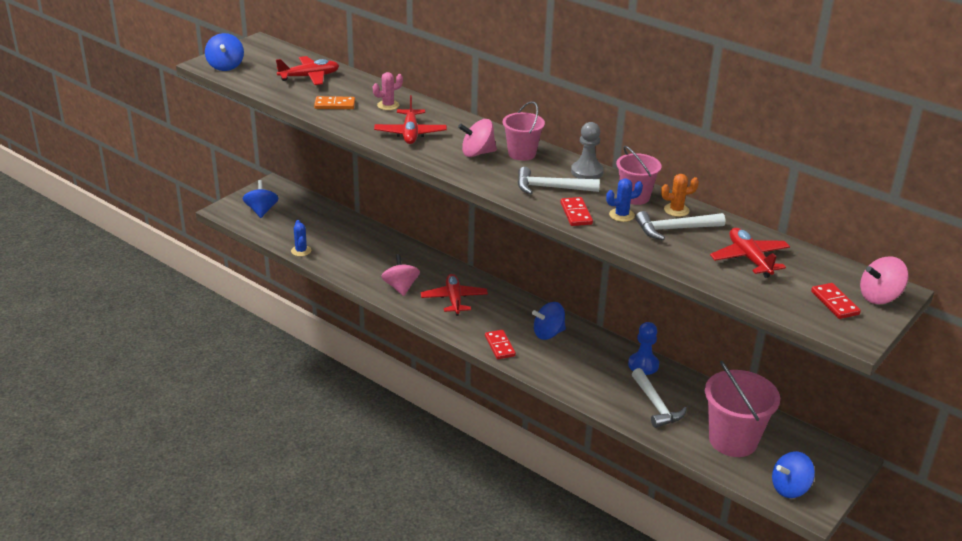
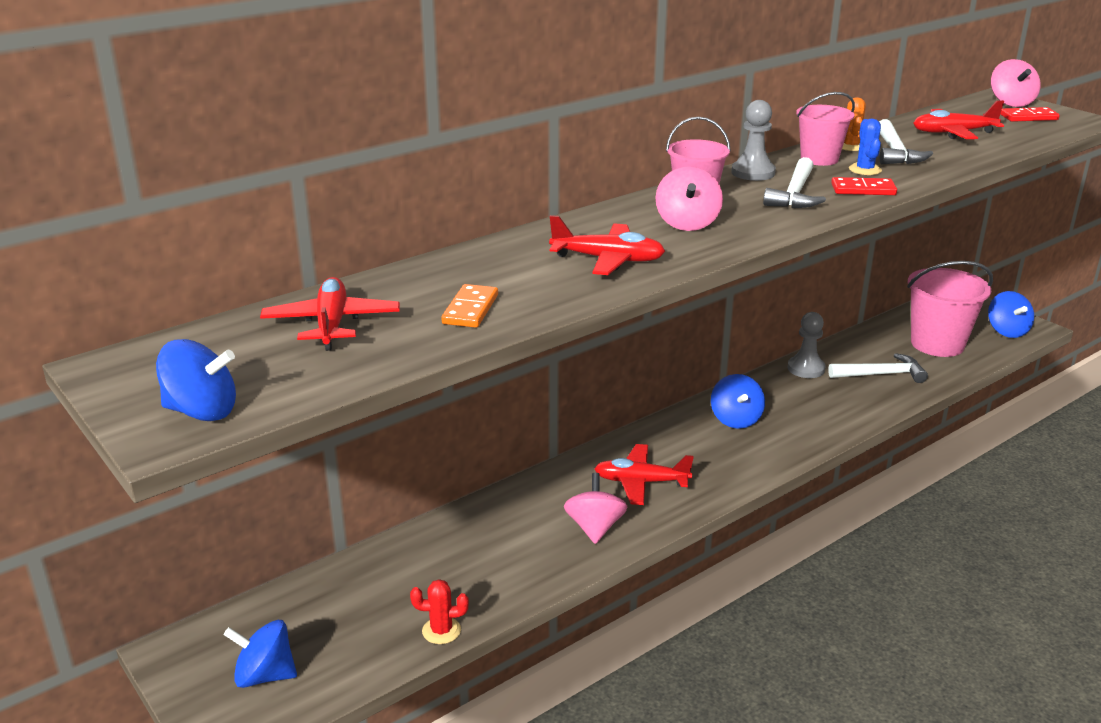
camera: 75 degrees left, 5 degrees down
(301, 251) = (441, 631): blue cactus -> red cactus
(388, 105) = (497, 267): pink cactus -> none
(401, 287) = (595, 528): pink spinning top -> pink spinning top turned 90 degrees clockwise
(499, 346) = (760, 460): red domino -> none
(643, 365) = (806, 368): blue pawn -> grey pawn

